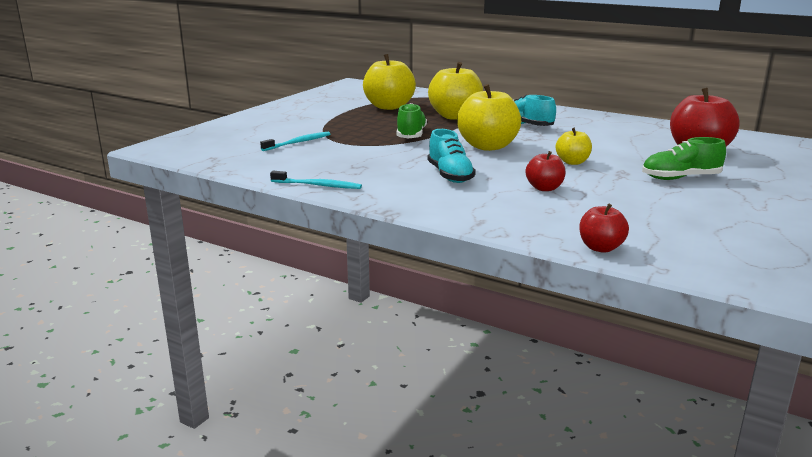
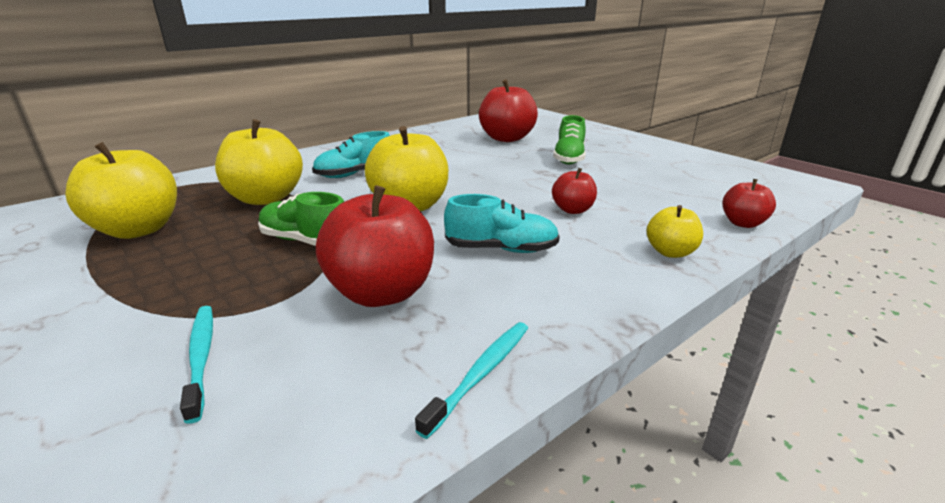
camera: 70 degrees left, 5 degrees up
(371, 158) = (382, 292): none -> red apple
(572, 162) = (500, 182): yellow apple -> yellow apple (670, 252)

